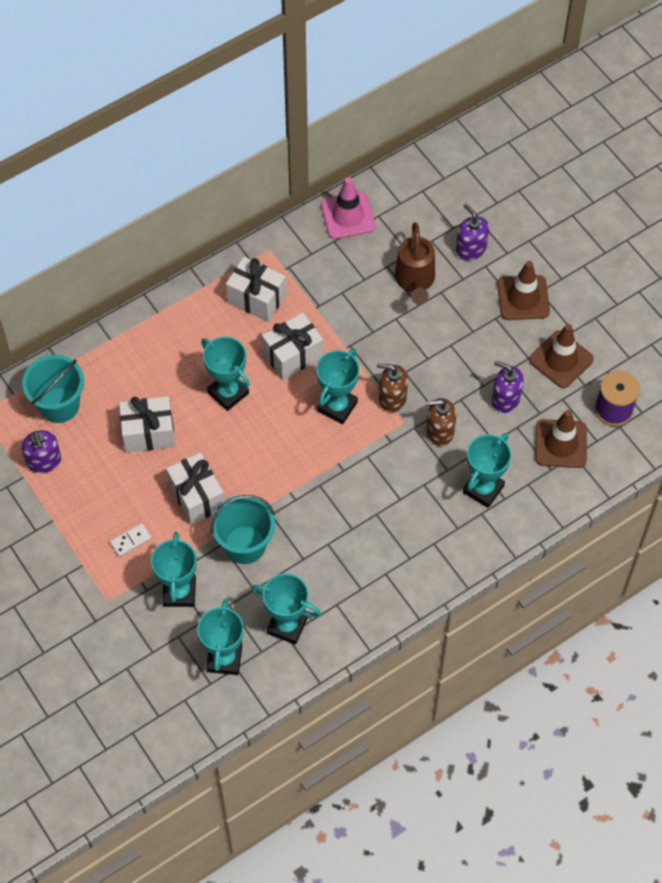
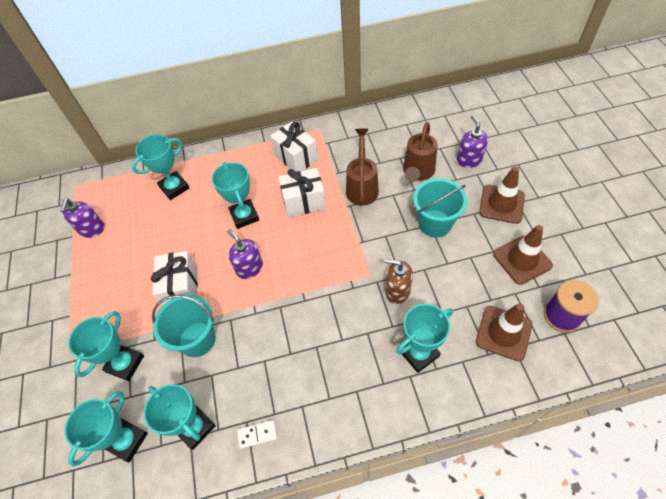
camera: 25 degrees right, 5 degrees down
(59, 405) = (125, 194): turquoise bucket -> turquoise bucket (435, 223)
(130, 541) = (114, 307): white domino -> white domino (257, 434)
(148, 433) = (173, 229): white gift -> none
(337, 406) = (321, 248): turquoise trophy -> turquoise trophy (174, 187)
(347, 216) = (384, 120): pink traffic cone -> none
(355, 317) = (362, 187): none -> brown watering can
(392, 398) = (367, 253): brown soap dispenser -> none
(505, 399) = (463, 279): purple soap dispenser -> purple soap dispenser (249, 268)

